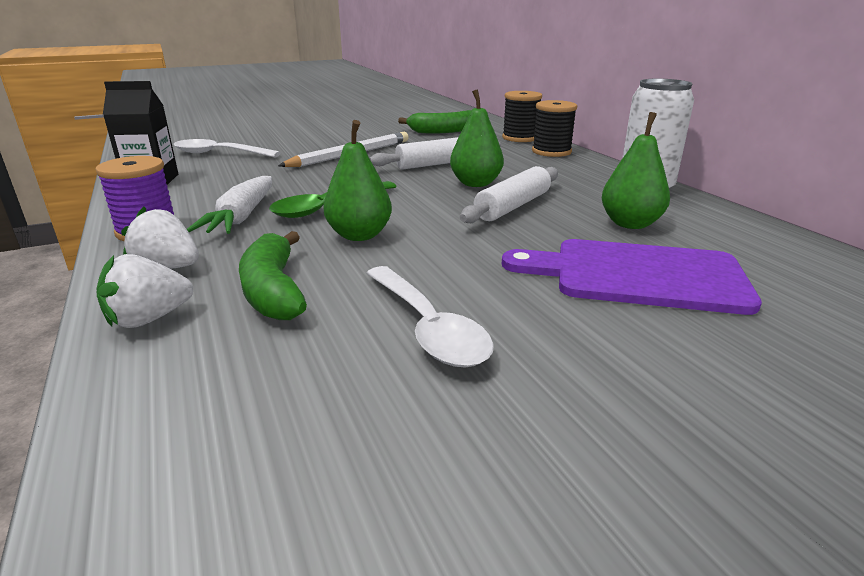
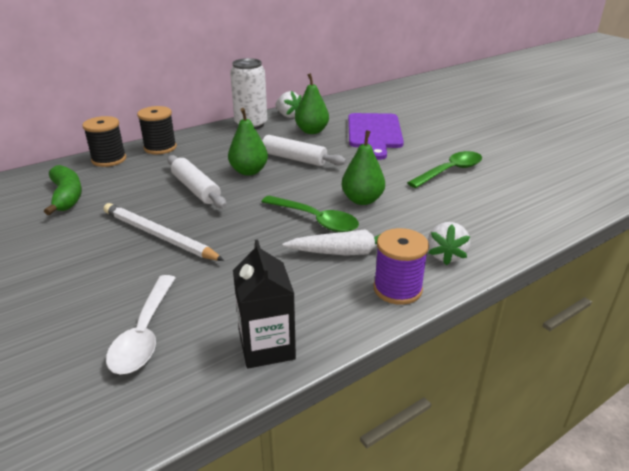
camera: 100 degrees left, 5 degrees up
(149, 319) = (499, 240): white strawberry -> white strawberry (288, 116)
(274, 290) = (446, 212): green banana -> none
(428, 327) = (450, 171): white spoon -> green spoon

